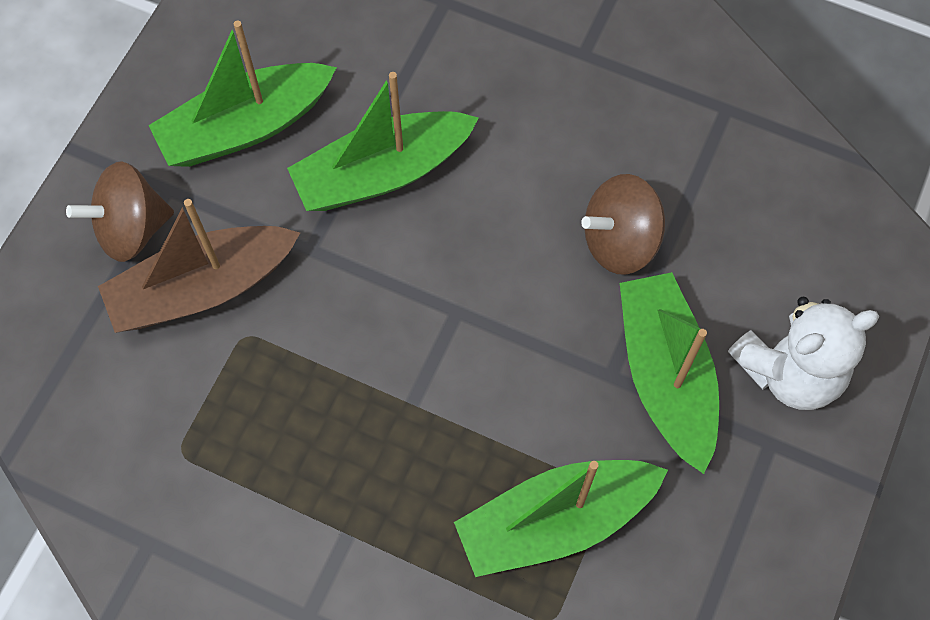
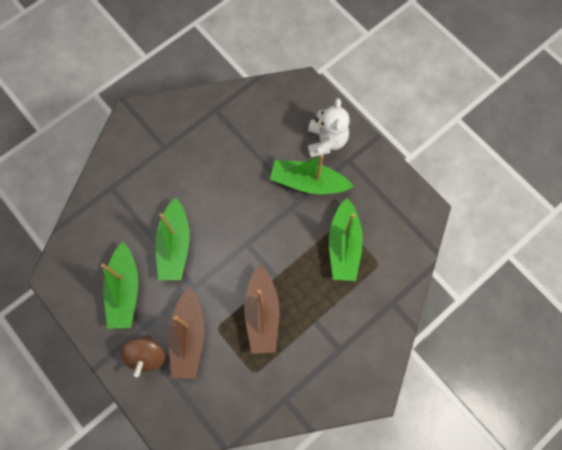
camera: 65 degrees left, 5 degrees up
(315, 411) = (262, 313): none -> brown boat
(620, 241) = (249, 172): brown spinning top -> none

